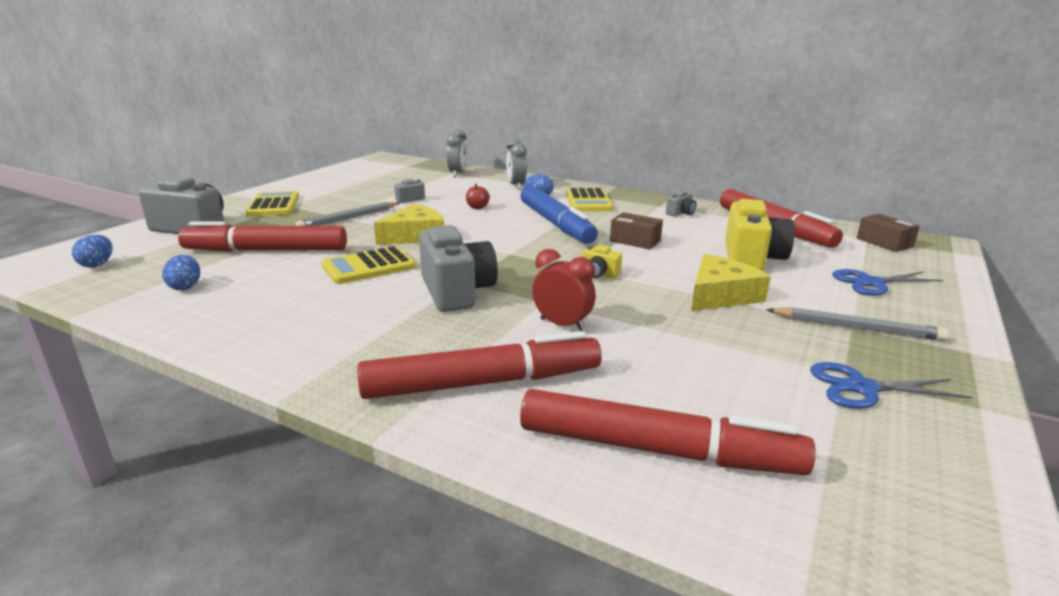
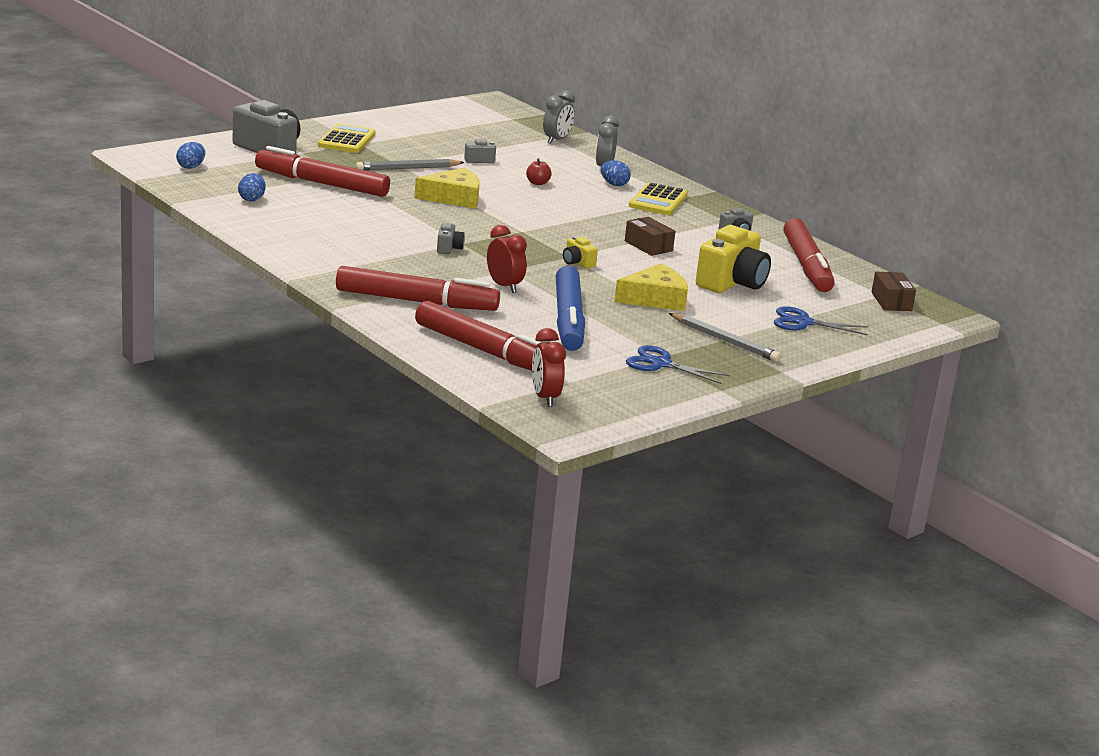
camera: 20 degrees right, 0 degrees up
(368, 267) = (395, 215): yellow calculator -> none
(457, 292) = (449, 248): grey camera -> grey camera, size x0.46
(555, 224) = (594, 215): blue marker -> blue marker (568, 320)
(850, 530) = (545, 398): none -> red clock

